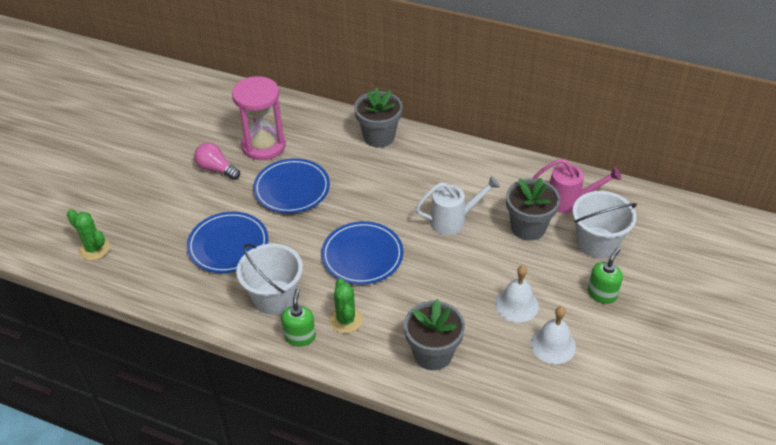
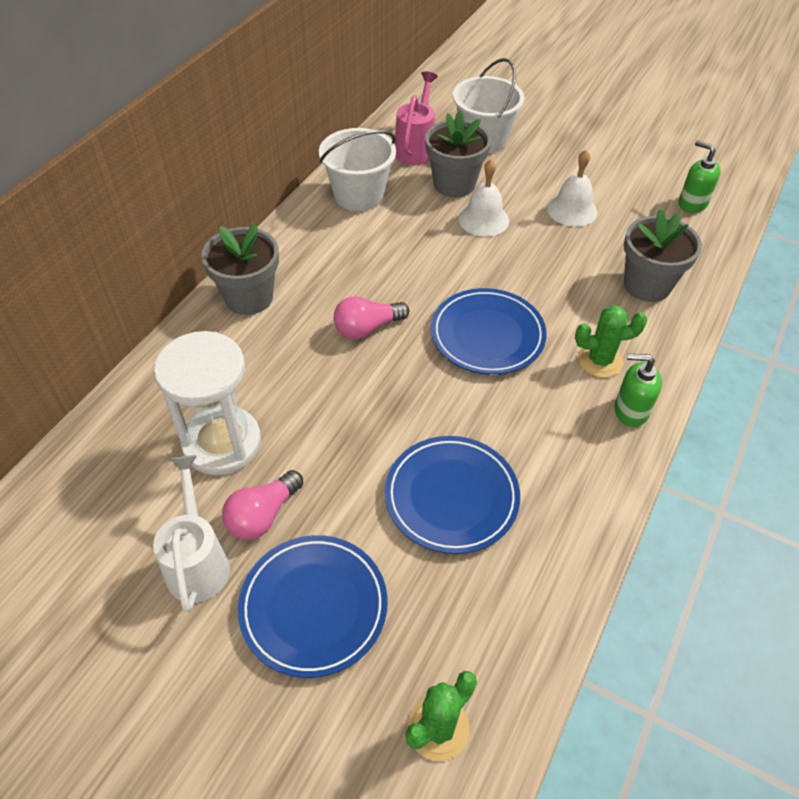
camera: 85 degrees left, 5 degrees up
(263, 145) = (222, 443): pink hourglass -> white hourglass
(274, 297) = (561, 438): white bucket -> white bucket (359, 195)
(292, 189) = (338, 408): blue plate -> blue plate (313, 607)
(360, 194) = (367, 328): none -> pink light bulb
(453, 220) = (433, 243): white watering can -> white watering can (198, 562)
(553, 345) = (627, 193): white bell -> white bell (483, 219)
(602, 294) = (556, 149): green soap dispenser -> green soap dispenser (692, 203)

